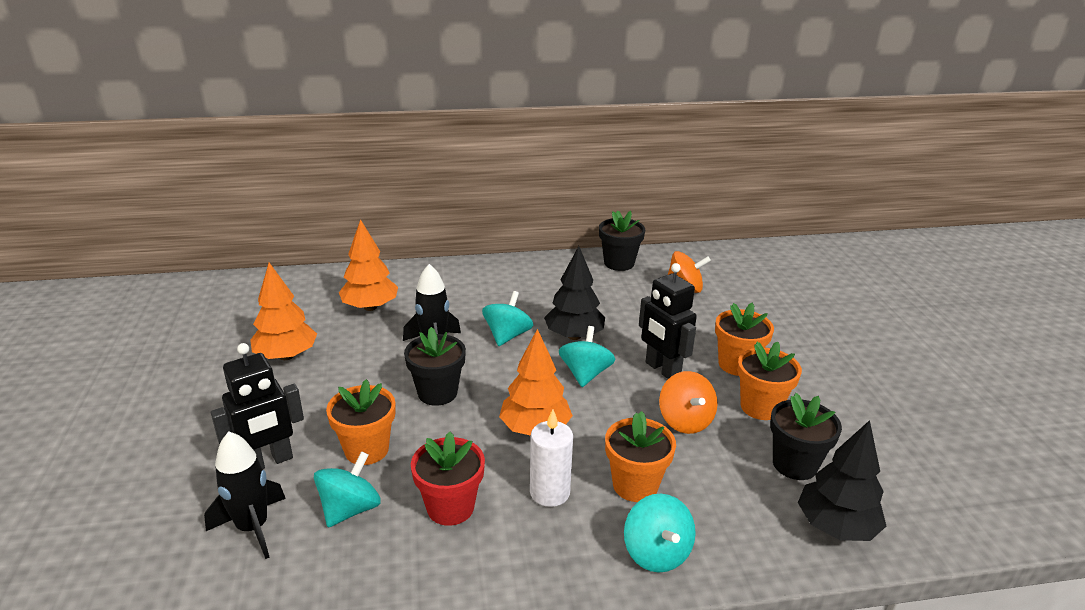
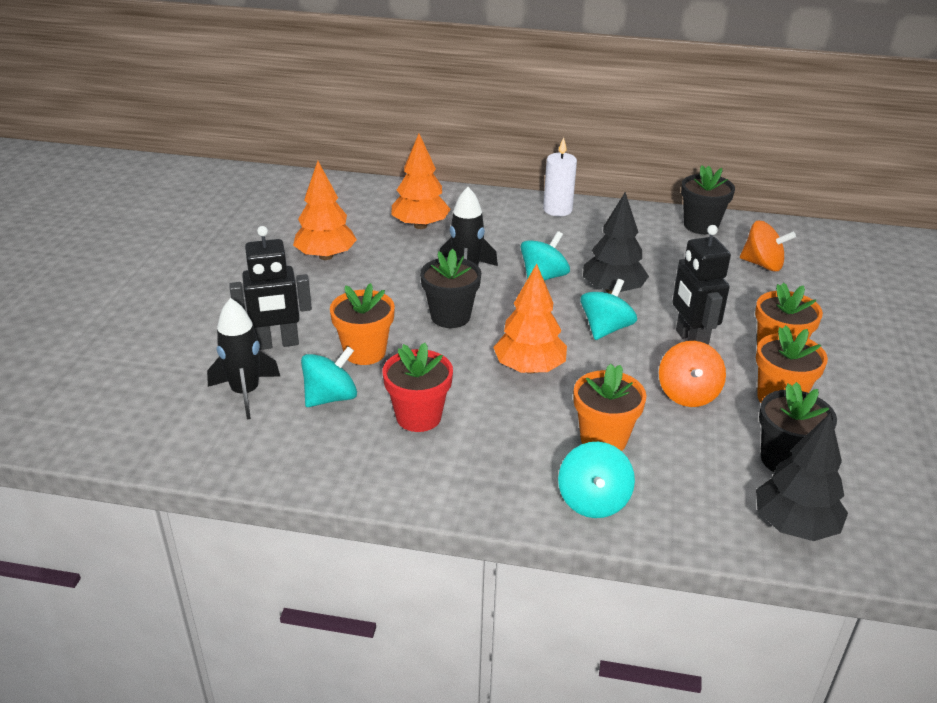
camera: 20 degrees right, 5 degrees up
(550, 492) = (516, 426): white candle -> white candle (557, 210)

